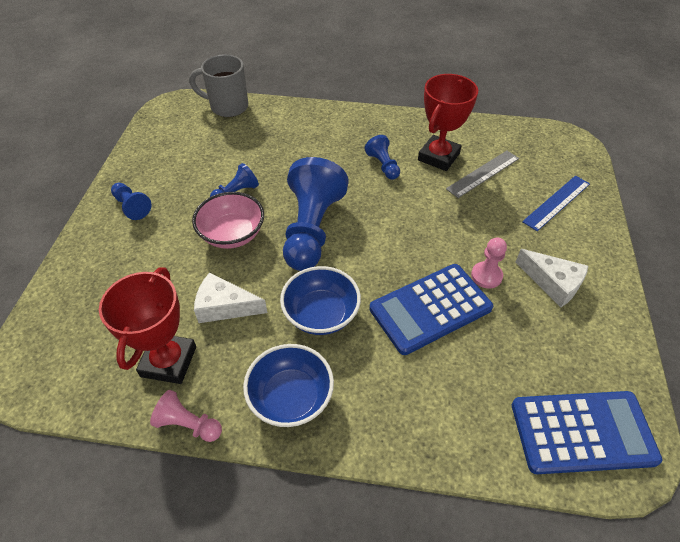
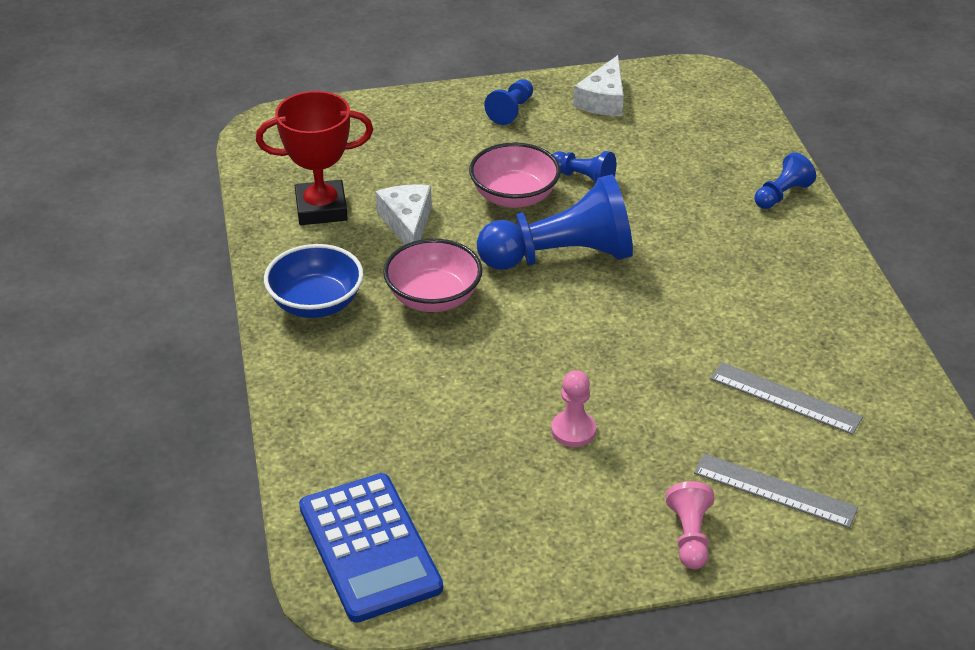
camera: 70 degrees right, 10 degrees down
(188, 424) = (259, 244): pink pawn -> pink pawn (689, 536)
(227, 107) = (744, 120): grey mug -> none
(321, 314) = (433, 297): blue bowl -> pink bowl
(383, 165) = (728, 291): blue pawn -> blue pawn (781, 195)
(430, 308) = (489, 386): blue calculator -> none
(438, 157) = (789, 343): red trophy -> none
(553, 283) = (598, 500): white cheese -> white cheese (603, 100)
(556, 202) = (775, 490): blue ruler -> grey ruler

